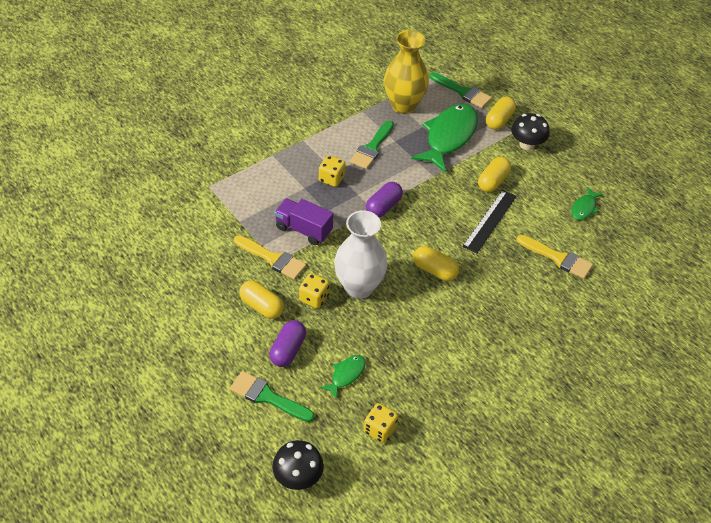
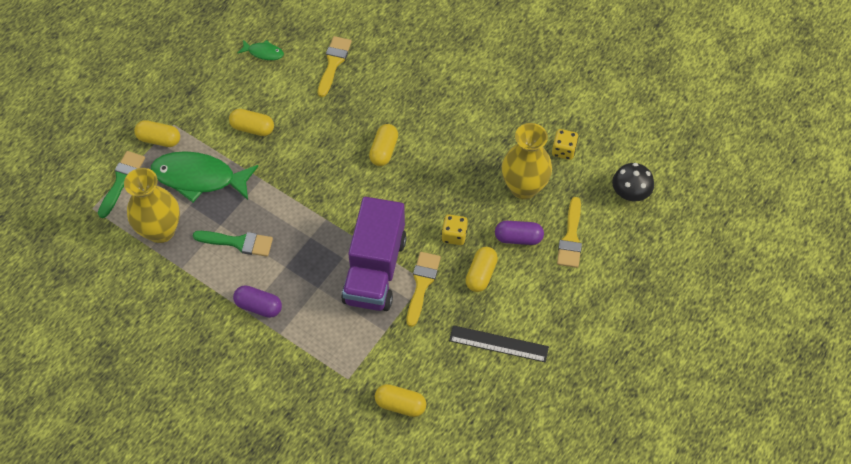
camera: 105 degrees left, 10 degrees up
(166, 213) = (400, 405): none -> yellow capsule
(267, 397) = (571, 238): green brush -> yellow brush
(303, 229) = (375, 270): purple truck -> purple truck, size x1.77
(331, 178) = (296, 266): yellow dice -> none
(346, 375) = (524, 187): green fish -> yellow vase
(359, 287) = (427, 204): white vase -> none
(383, 207) = (319, 210): purple capsule -> purple capsule (259, 306)
(490, 221) = (306, 121): black ruler -> black ruler (498, 344)
(527, 144) = (189, 110): black mushroom -> none

